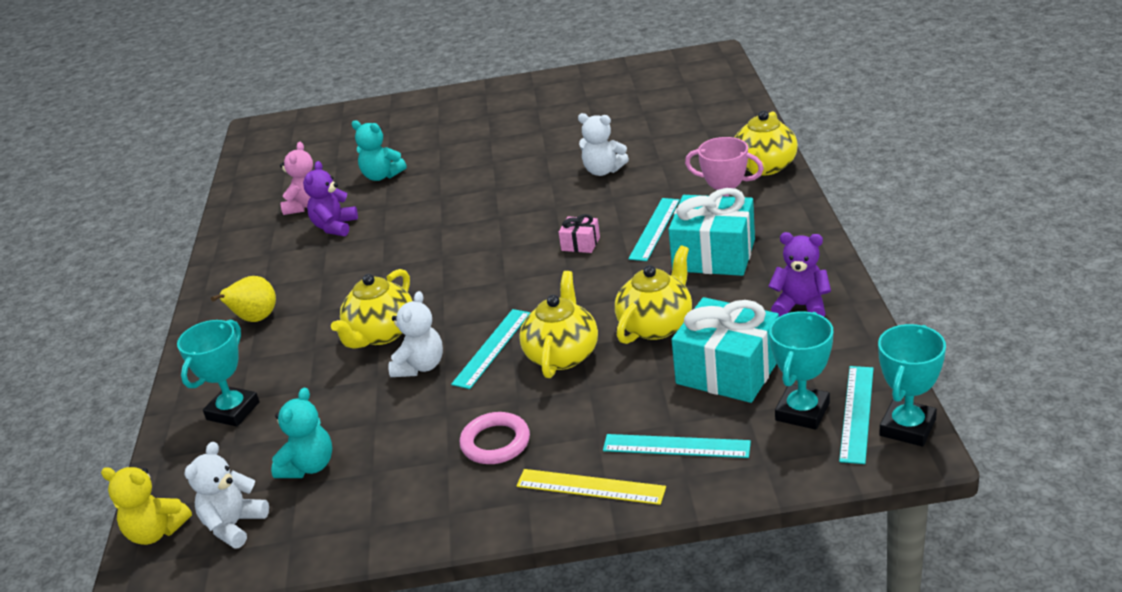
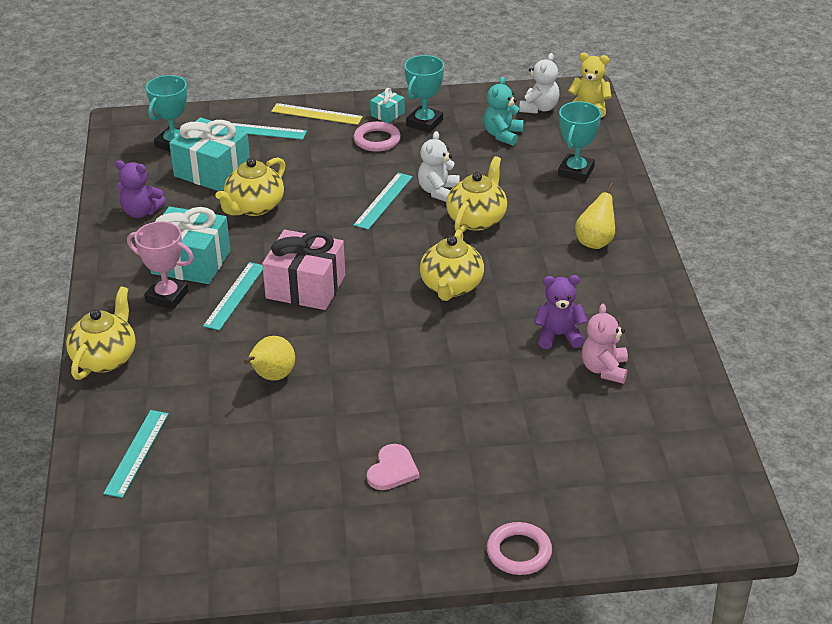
camera: 175 degrees right, 5 degrees up
(335, 227) = (559, 335): purple teddy bear -> purple teddy bear turned 105 degrees counterclockwise
(382, 176) = (527, 404): turquoise teddy bear -> none
(415, 101) = (519, 552): none -> pink ring
(476, 495) = (387, 114): none -> turquoise gift
(499, 128) = (392, 470): none -> pink heart
(562, 355) = (329, 191): yellow teapot -> yellow teapot (451, 286)
(580, 244) = (305, 287): pink gift -> pink gift, size x2.14
(603, 171) = (272, 377): white teddy bear -> yellow pear
(857, 413) = (141, 141): turquoise ruler -> turquoise ruler (137, 453)
(907, 427) = (115, 131): turquoise trophy -> turquoise trophy (424, 123)

